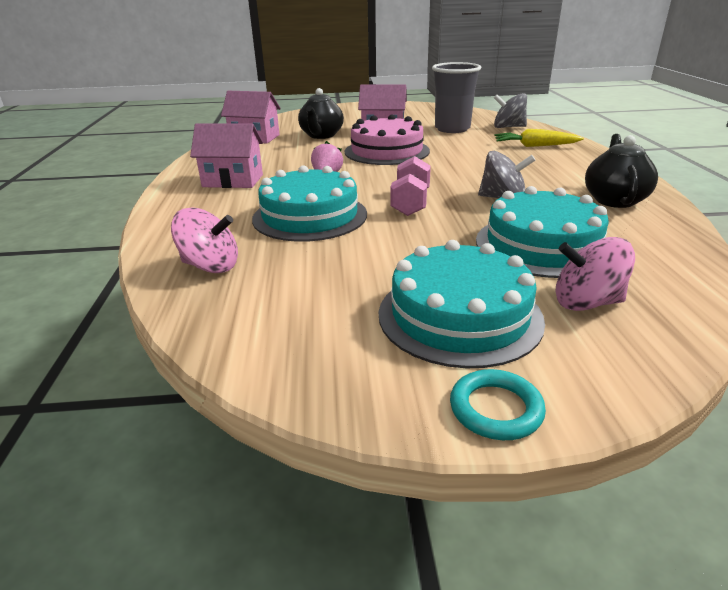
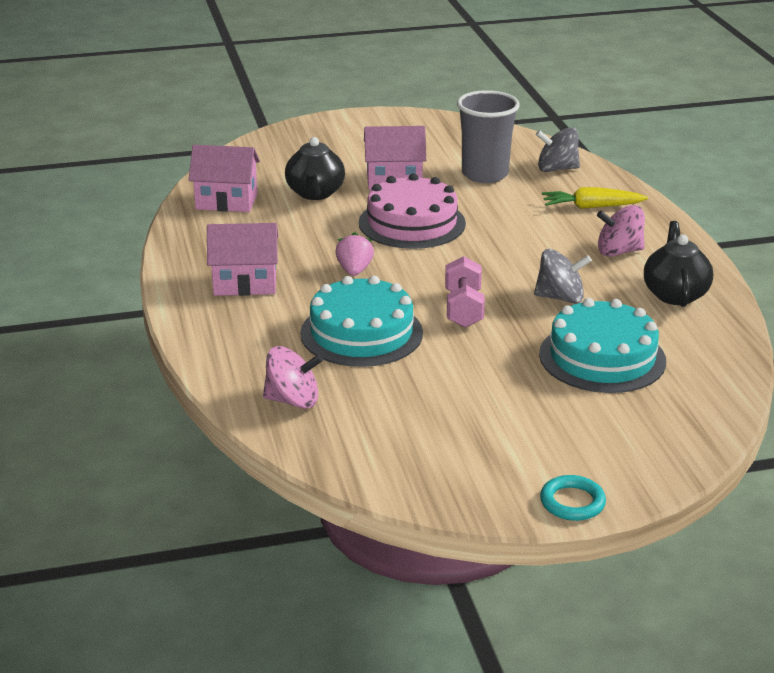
camera: 10 degrees left, 0 degrees up
(459, 315) = (536, 434): turquoise cake -> none
(586, 303) = (639, 415): pink spinning top -> pink spinning top (619, 251)

